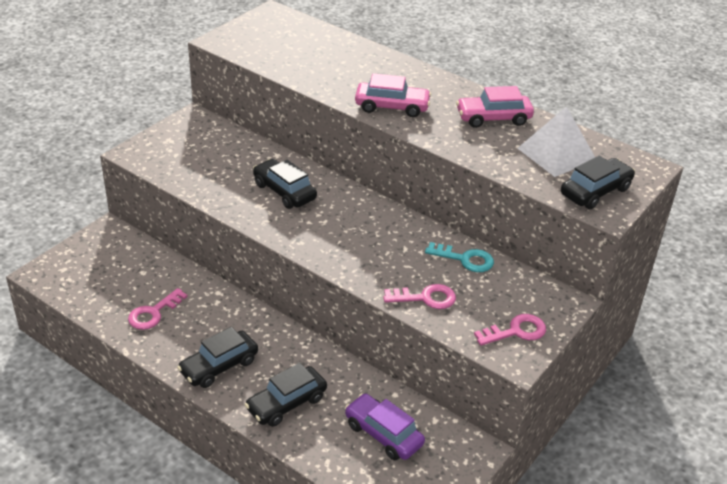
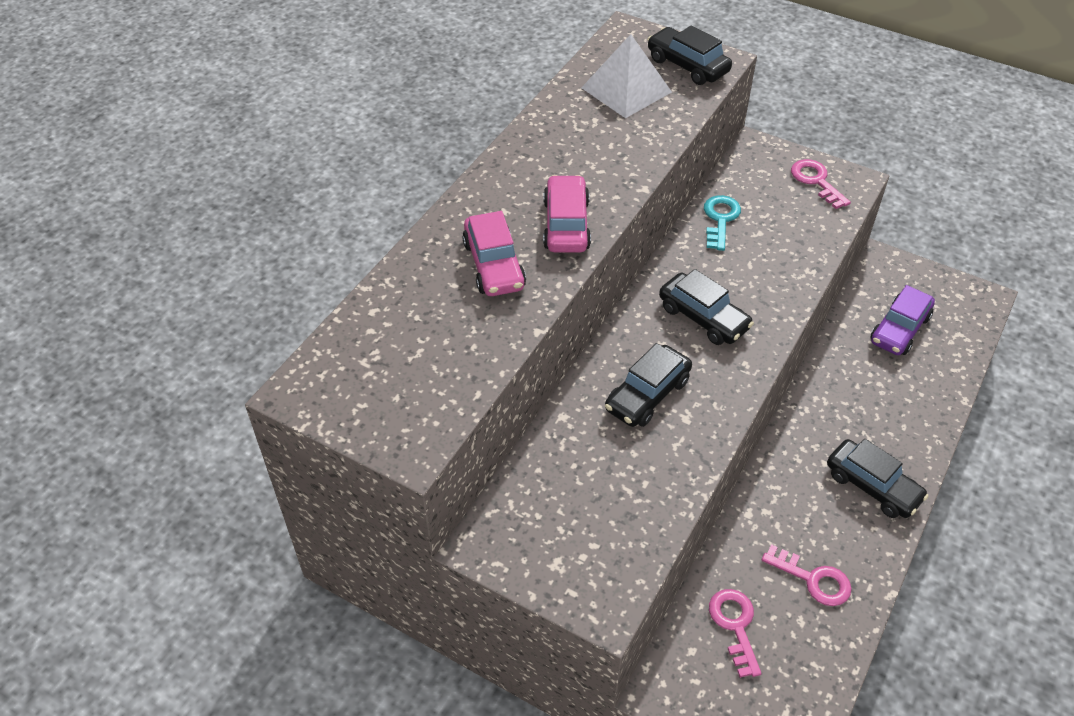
camera: 95 degrees left, 10 degrees up
(286, 403) = (897, 413): black car -> black car (703, 318)
(426, 298) = (797, 246): pink key -> pink key (734, 625)
(493, 118) = (566, 136): pink car -> pink car (494, 265)

